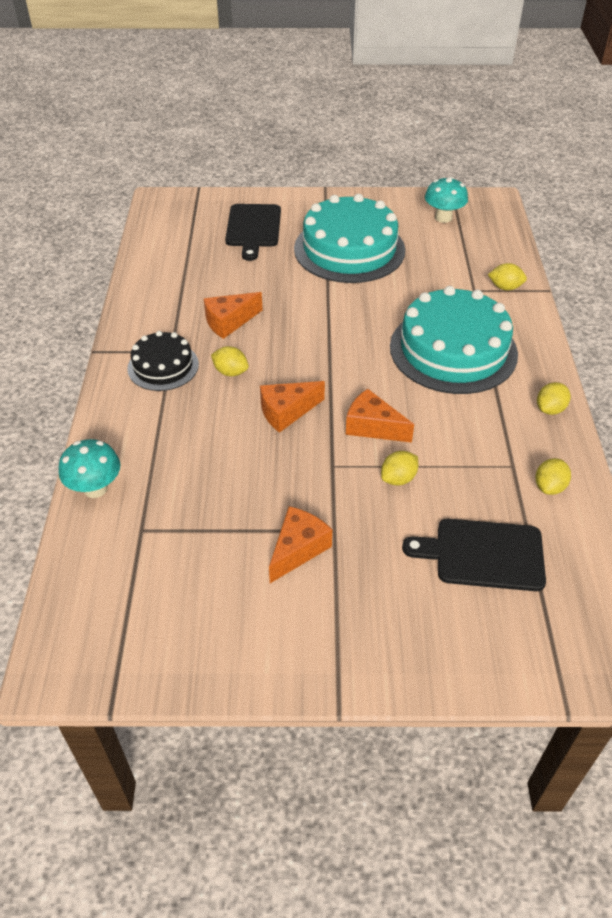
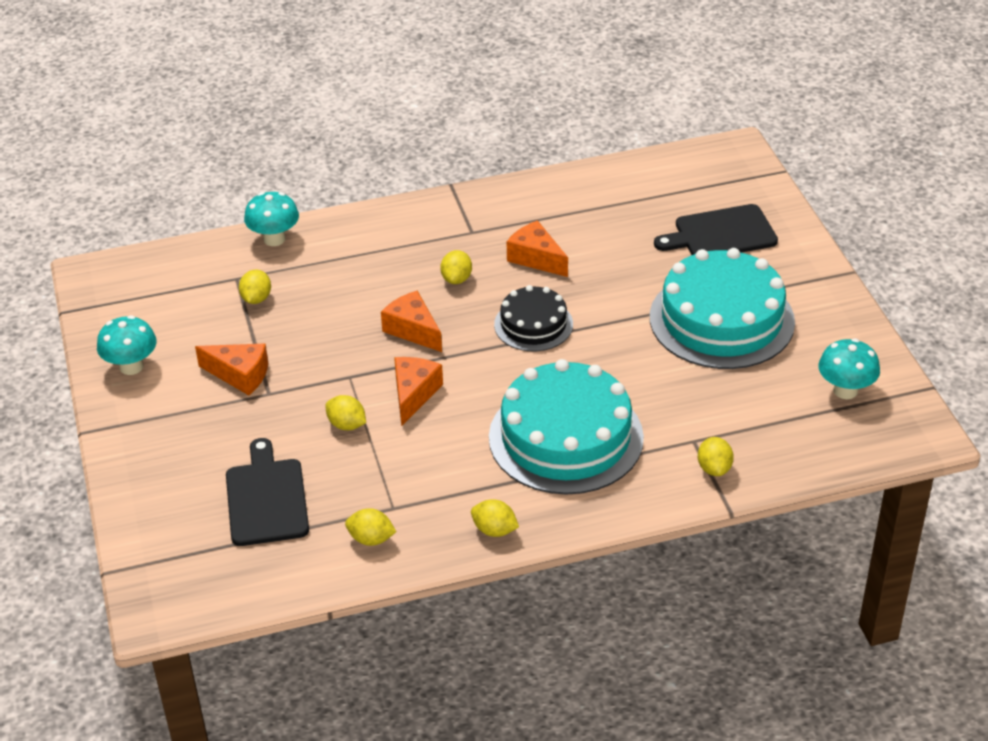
camera: 75 degrees right, 5 degrees down
(163, 366) = (446, 233): black cake -> black cake (533, 324)
(184, 518) = (256, 298): none -> yellow lemon
(244, 647) = (131, 366): none -> turquoise mushroom

